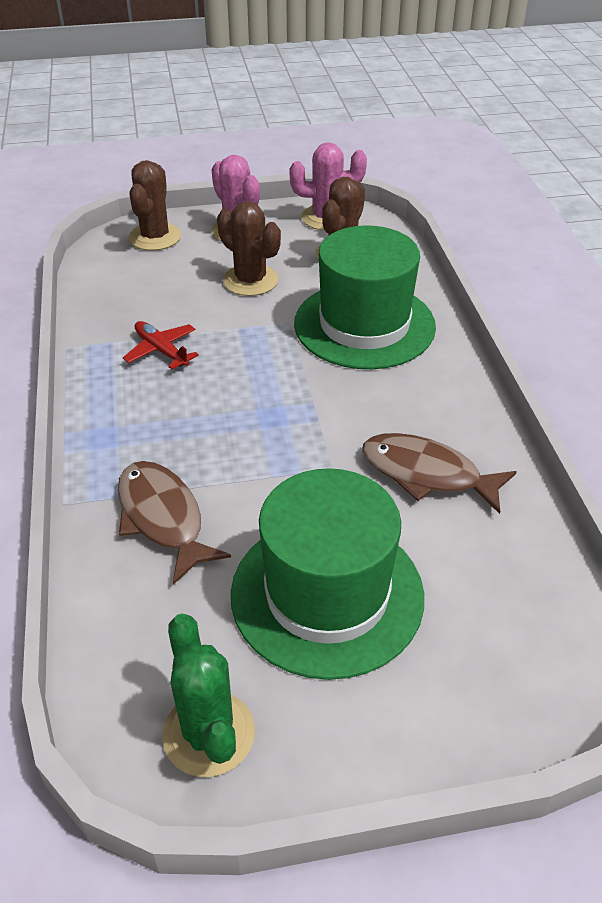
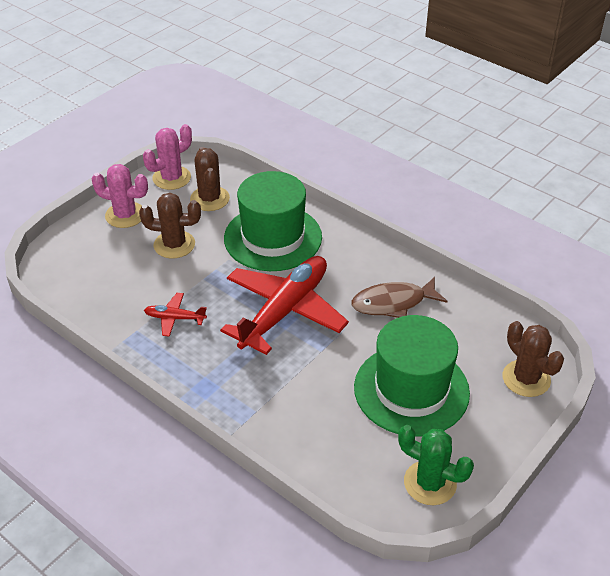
camera: 40 degrees left, 0 degrees up
(155, 237) = (74, 247): brown cactus -> brown cactus (526, 378)
(163, 518) = (292, 407): brown fish -> none
(284, 408) = (285, 311): none -> red plane

